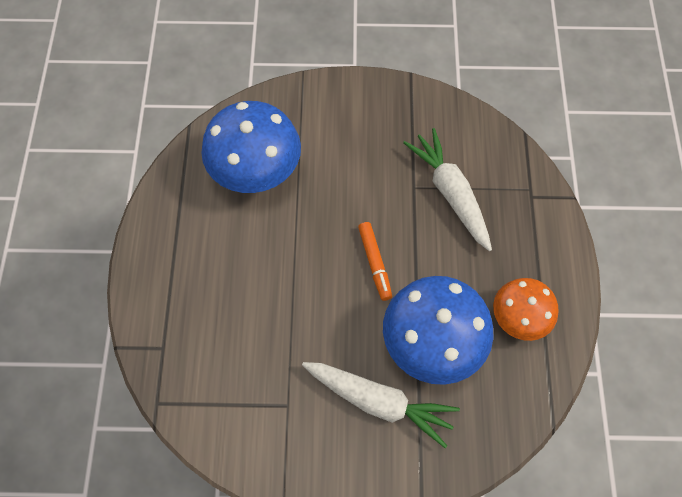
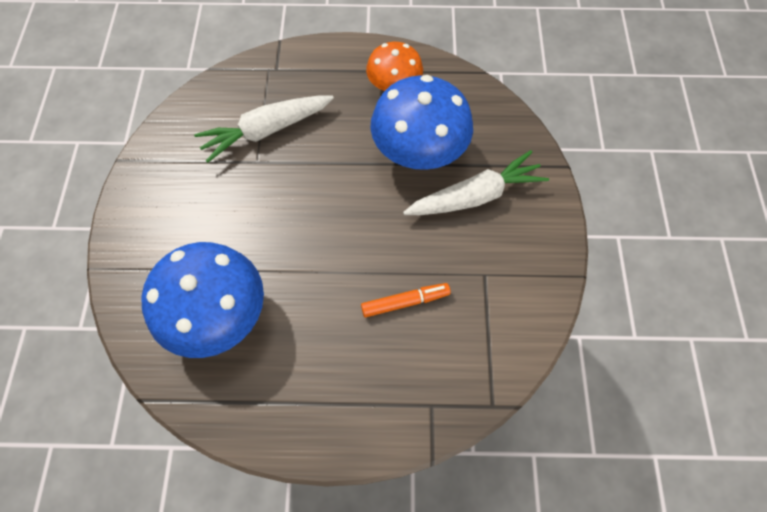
camera: 90 degrees left, 0 degrees up
(374, 263) = (338, 197): orange marker -> orange marker (405, 302)
(379, 401) = (475, 196): white carrot -> white carrot turned 45 degrees clockwise

